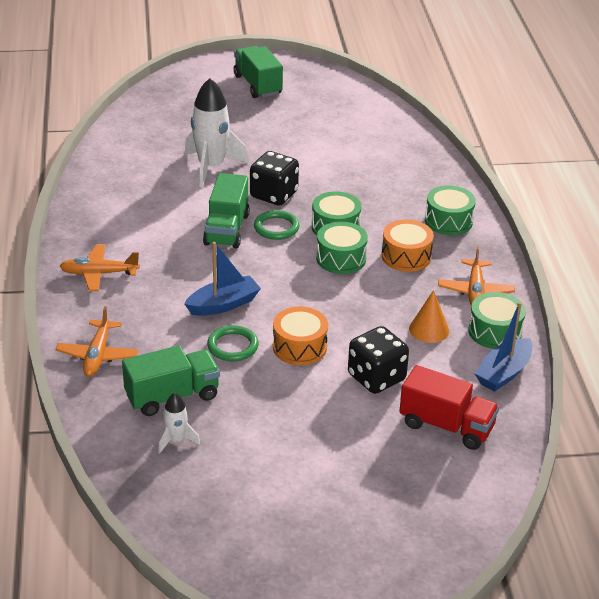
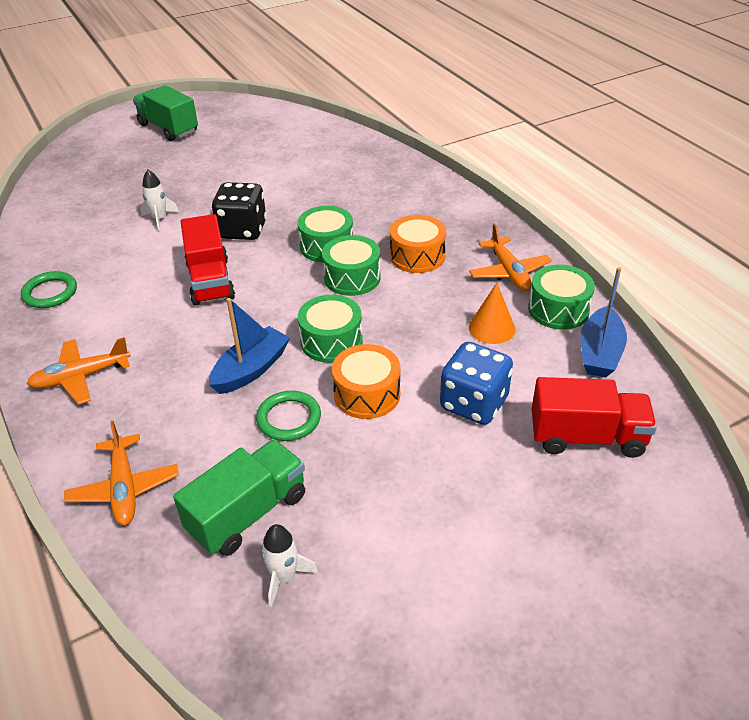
camera: 20 degrees left, 5 degrees up
(211, 167) = (160, 219): white rocket -> white rocket, size x0.50
(226, 229) = (210, 281): green truck -> red truck
(276, 228) = (264, 264): green ring -> green ring (50, 293)
(376, 378) = (474, 403): black dice -> blue dice
(448, 221) = (435, 209): green drum -> green drum (331, 341)

